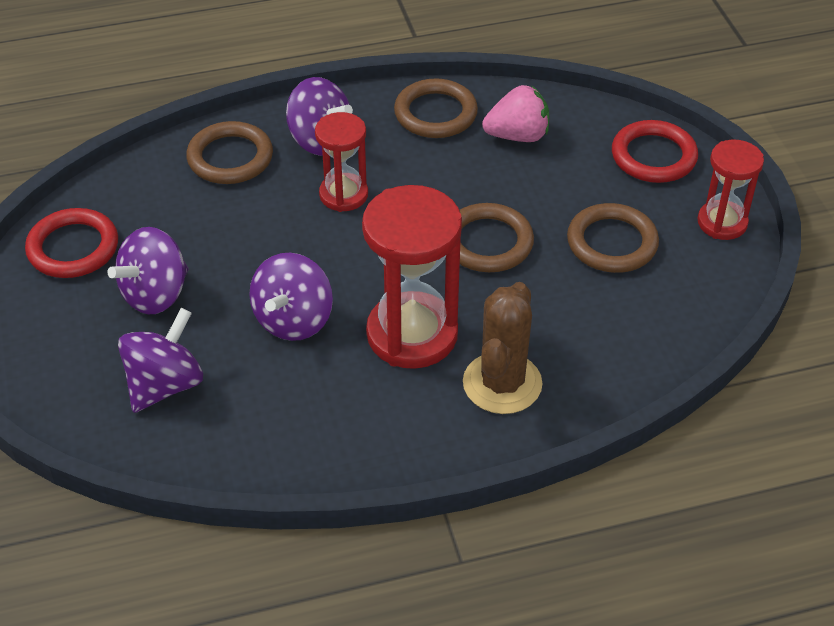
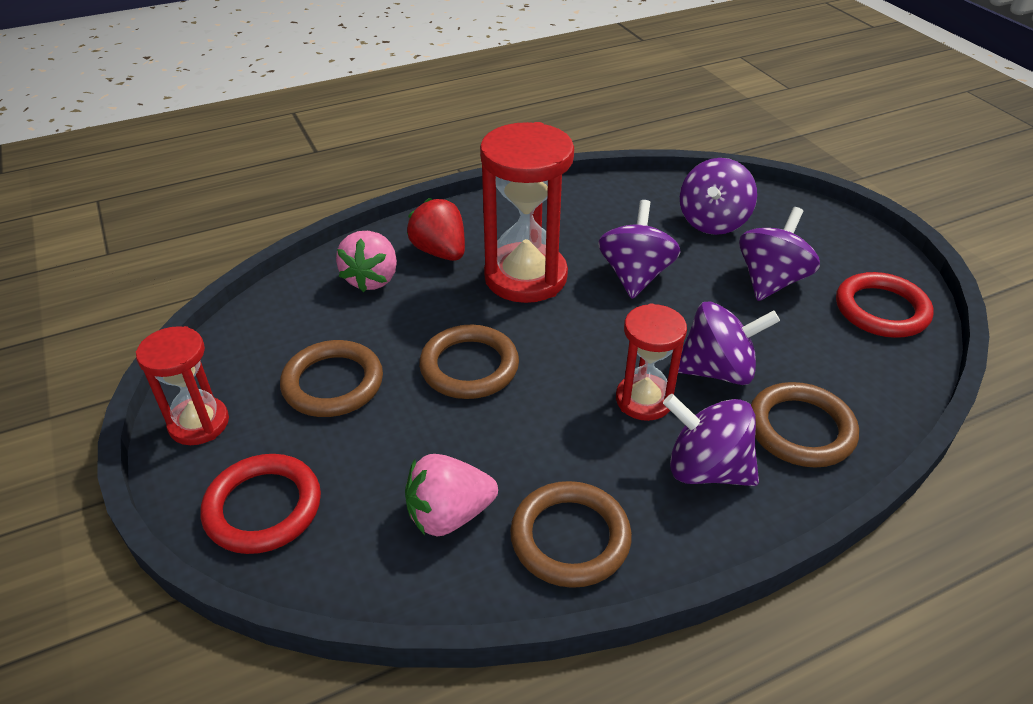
camera: 170 degrees right, 5 degrees down
(267, 211) = (717, 370): none -> purple spinning top
(502, 383) = (440, 252): brown cactus -> red strawberry
(581, 355) = (372, 279): none -> pink strawberry

